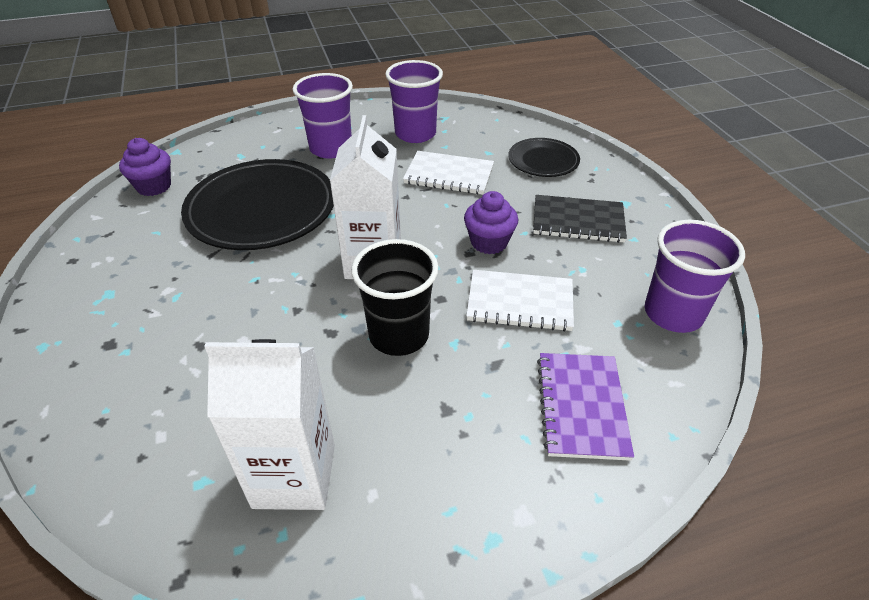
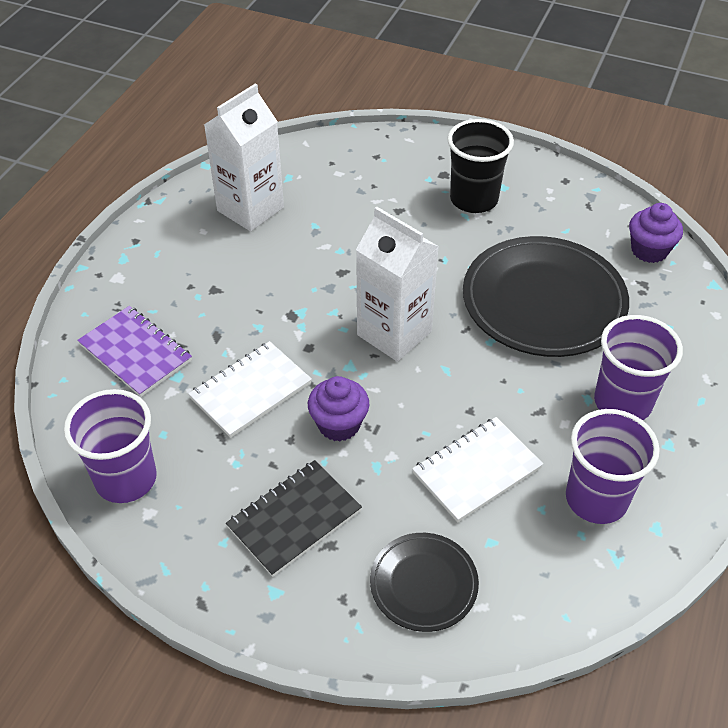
camera: 130 degrees right, 5 degrees up
(399, 335) = (299, 303): black cup -> black cup (474, 199)

